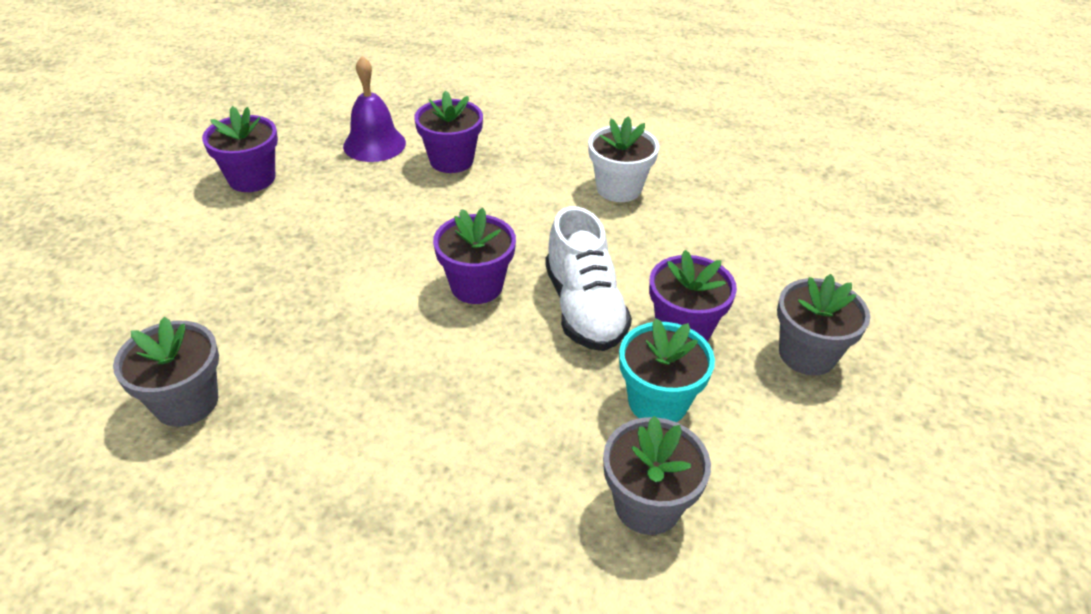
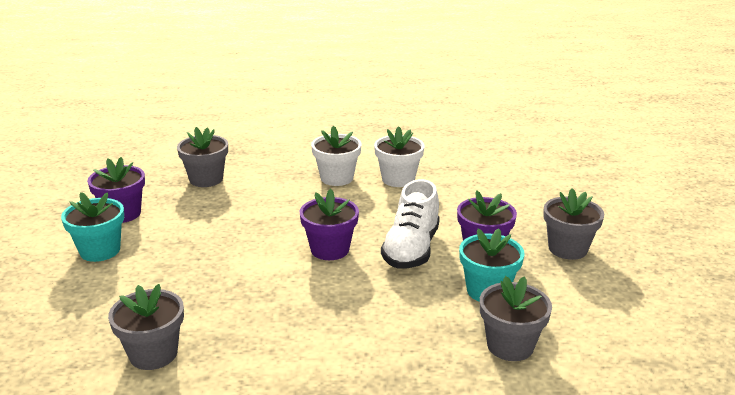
camera: 15 degrees left, 15 degrees down
(200, 229) = (100, 251): none -> turquoise flower pot
(374, 144) = (206, 179): purple bell -> grey flower pot
(451, 160) = (270, 180): purple flower pot -> none
(538, 172) = (336, 178): none -> white flower pot
(584, 308) = (411, 249): white shoe -> white shoe turned 45 degrees clockwise

